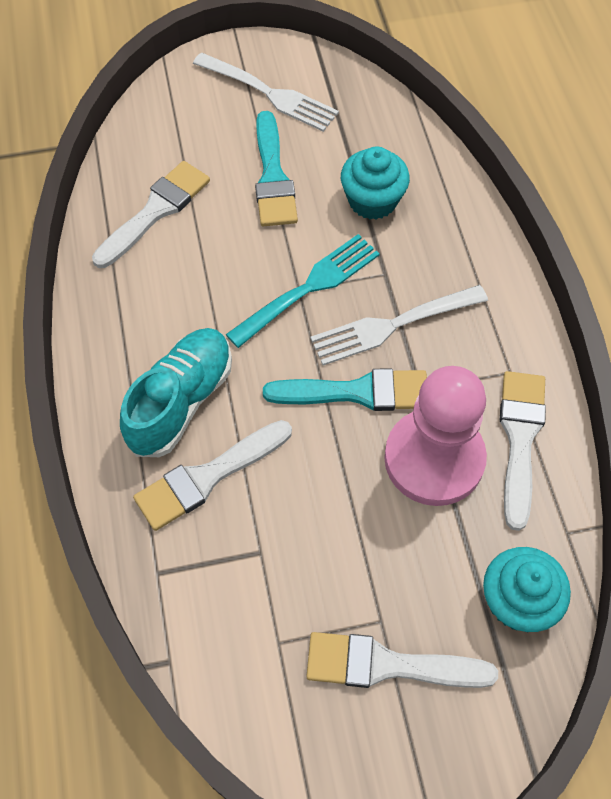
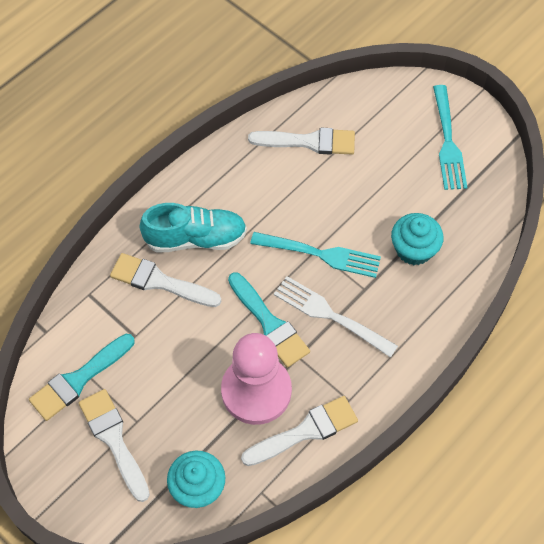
camera: 55 degrees right, 0 degrees up
(269, 94) = (448, 142): white fork -> turquoise fork
(273, 176) = (385, 184): turquoise brush -> turquoise brush (79, 379)

